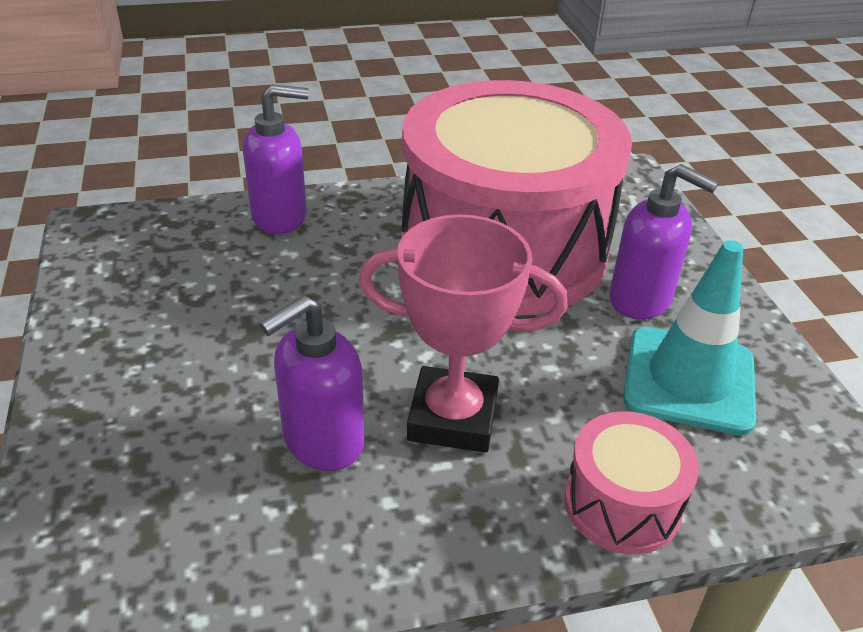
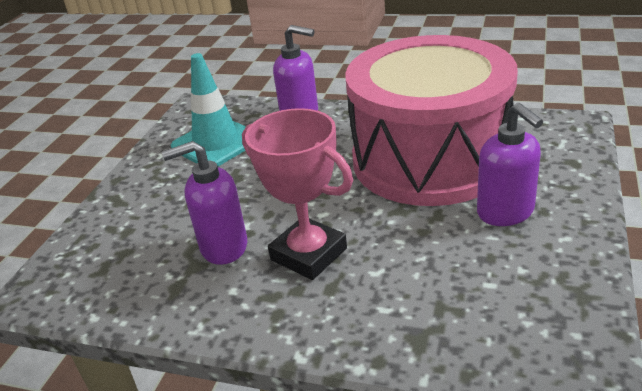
camera: 35 degrees right, 5 degrees down
(622, 504) = (374, 337): pink drum -> none
(689, 380) = (496, 274): turquoise traffic cone -> turquoise traffic cone (216, 143)

